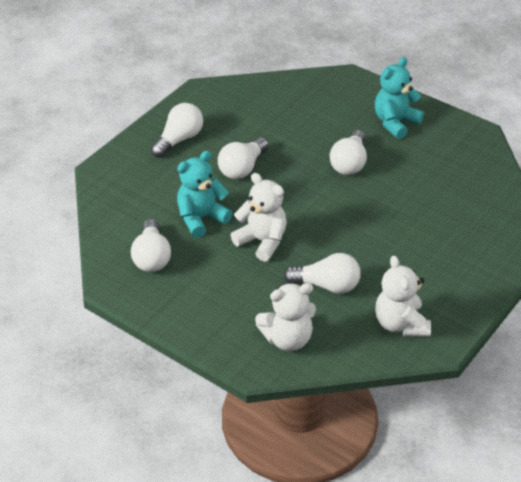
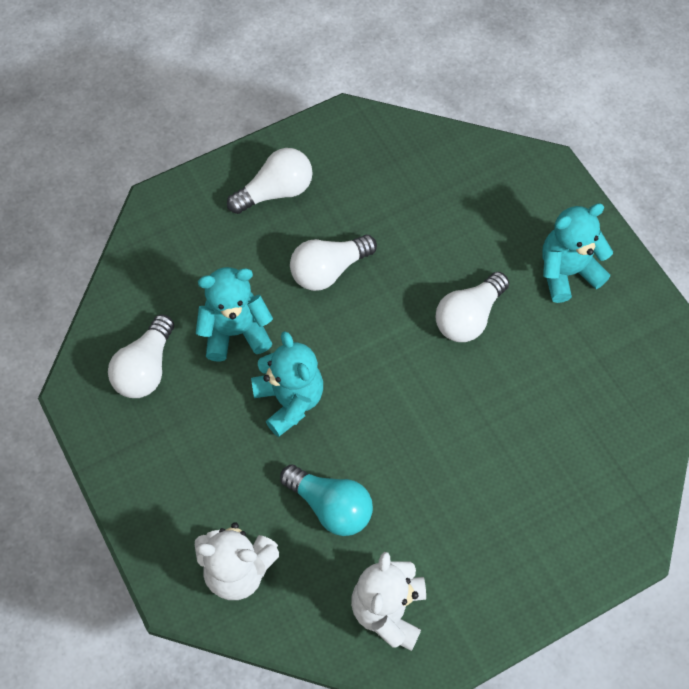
camera: 25 degrees right, 20 degrees up
(262, 241) = (289, 401): white teddy bear -> turquoise teddy bear
(326, 285) = (330, 506): white light bulb -> turquoise light bulb

